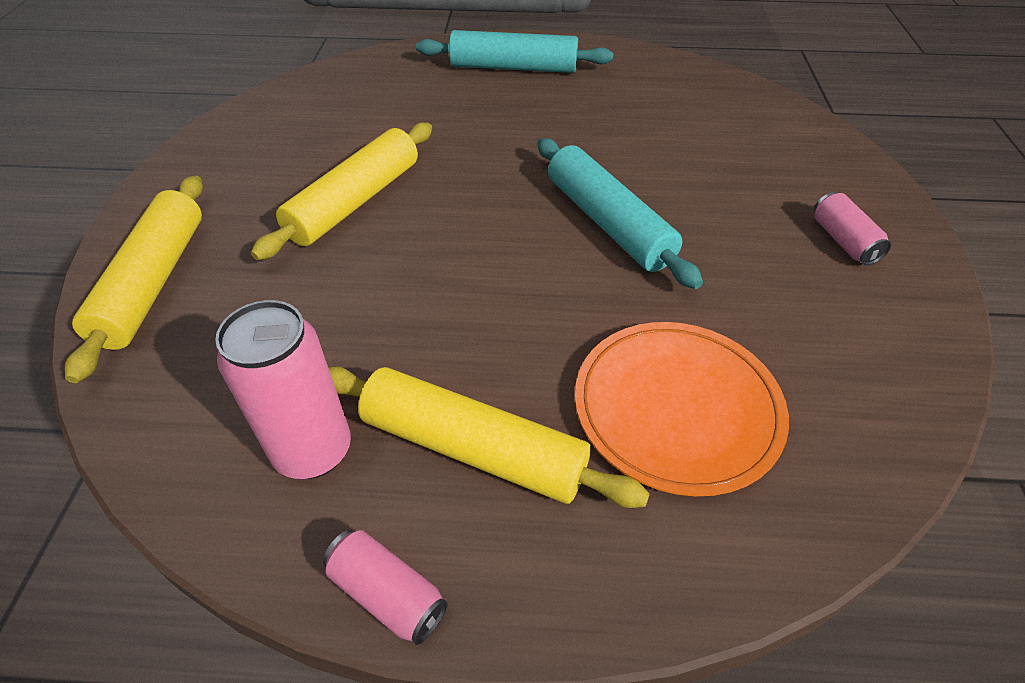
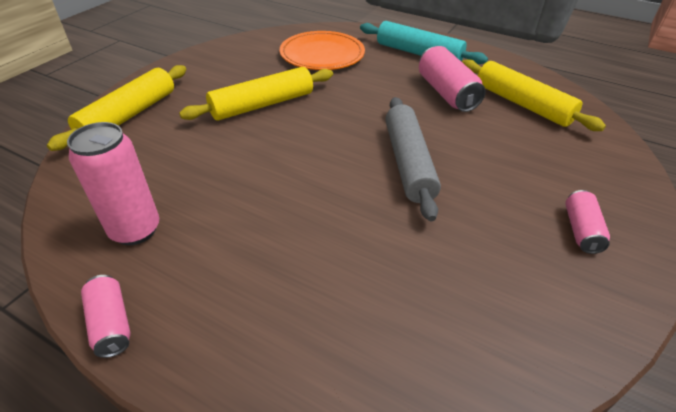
camera: 25 degrees right, 5 degrees down
(473, 448) = (219, 264): yellow rolling pin -> yellow rolling pin (522, 104)
(587, 114) = (446, 93): none -> pink can
(608, 223) = (408, 163): turquoise rolling pin -> grey rolling pin
(677, 408) = (364, 293): orange plate -> orange plate (322, 54)

